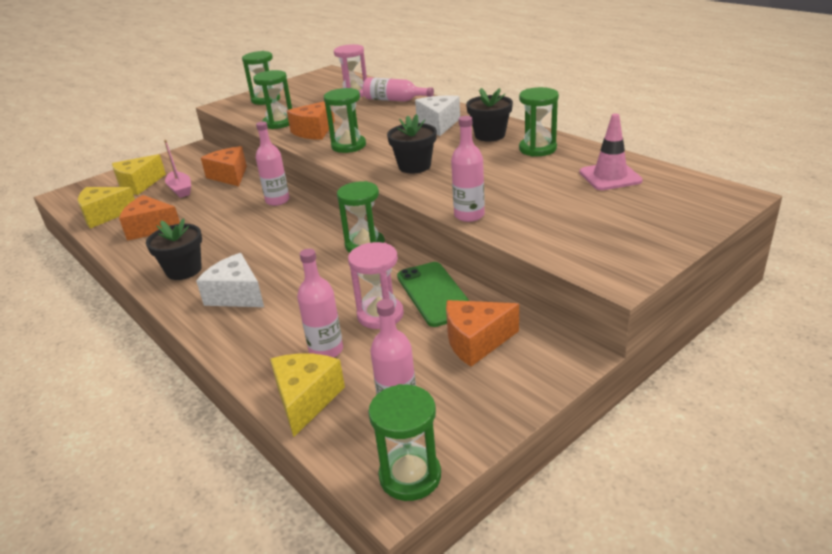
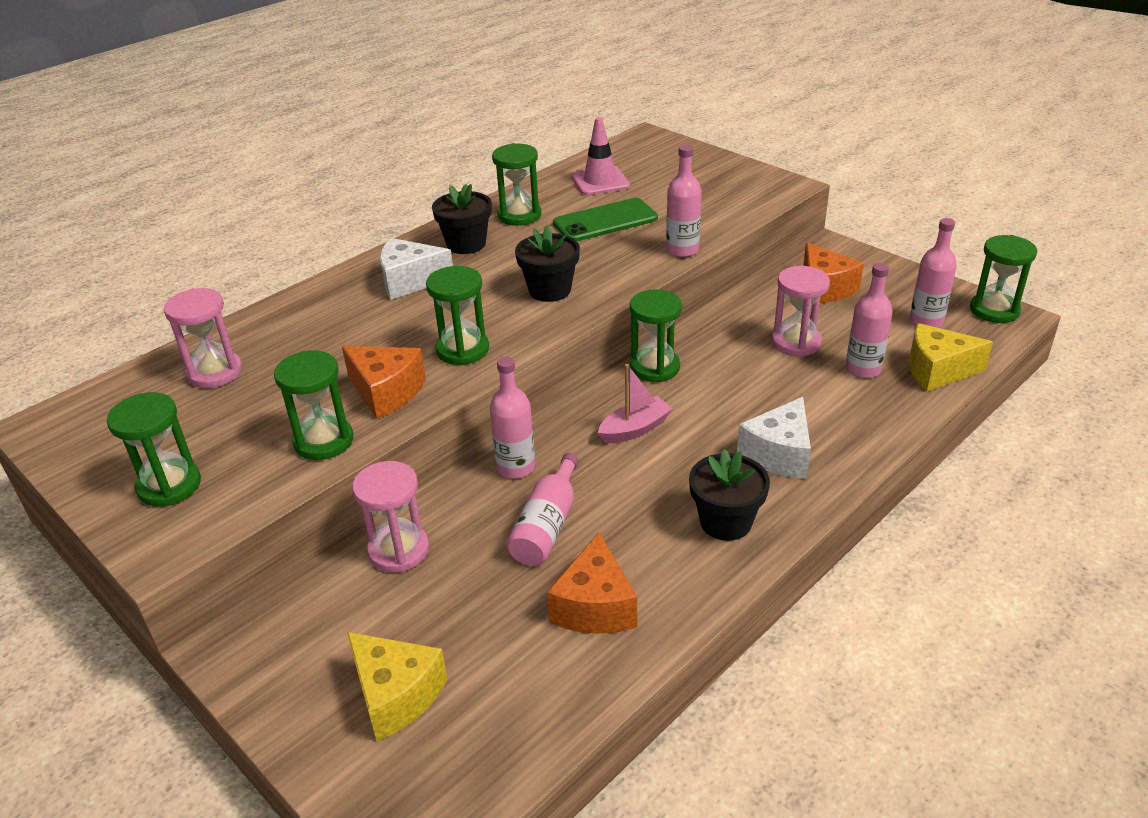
camera: 95 degrees left, 5 degrees up
(105, 215) = (534, 704): yellow cheese -> none
(180, 190) = (442, 610): pink boat -> pink boat (635, 429)
(229, 176) = (398, 550): orange cheese -> pink hourglass
(394, 100) = (280, 326): pink bottle -> pink bottle (547, 525)
(434, 294) = (752, 313): green phone -> green phone (605, 221)

